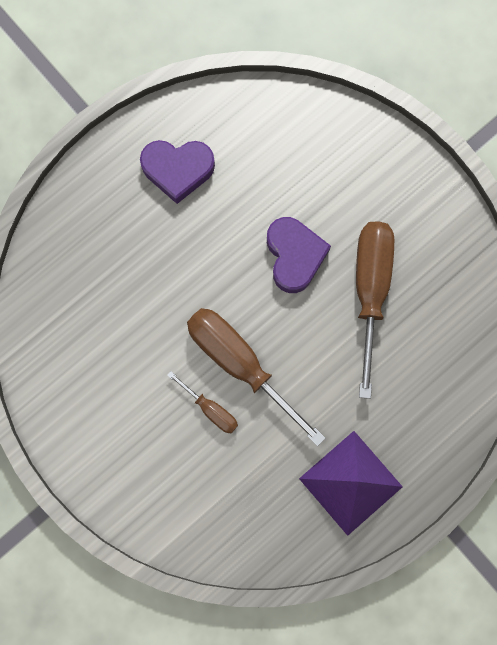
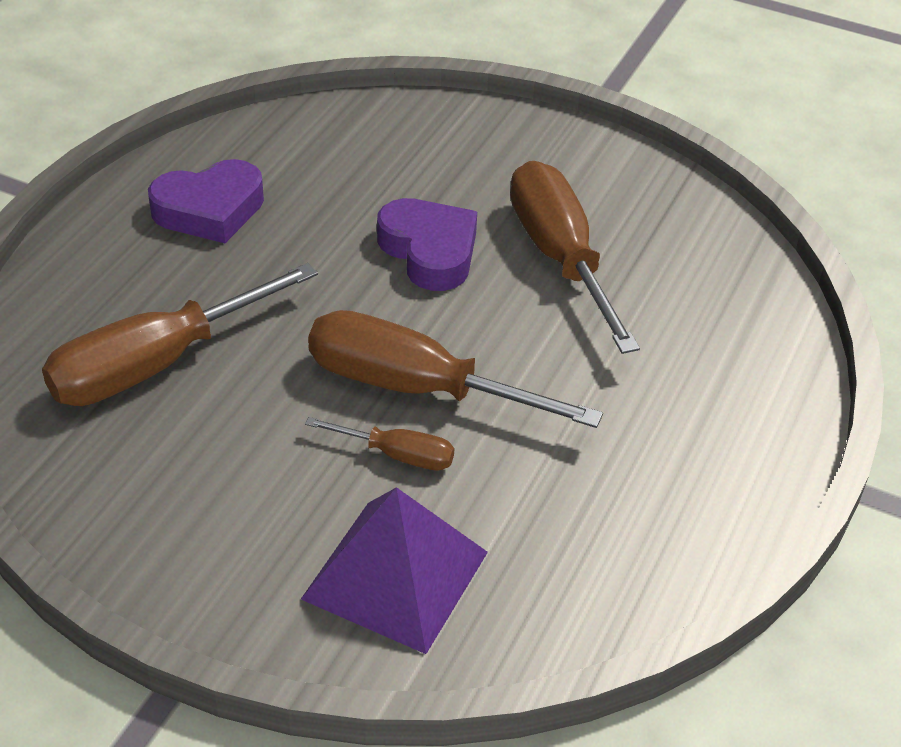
camera: 25 degrees left, 35 degrees down
(106, 291) = (157, 364): none -> brown screwdriver
(351, 482) = (675, 476): purple pyramid -> purple pyramid (396, 575)

